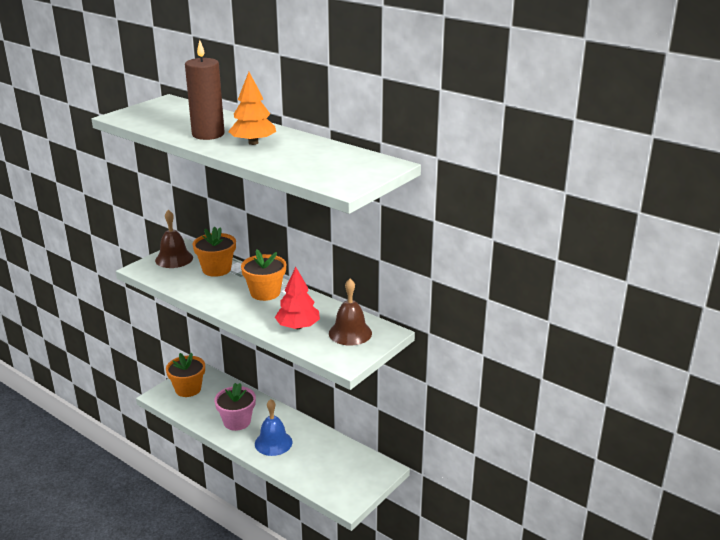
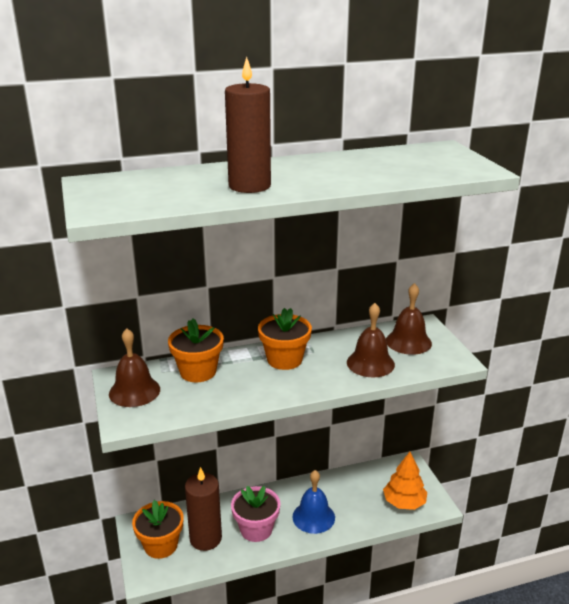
camera: 55 degrees left, 0 degrees up
(209, 404) = (205, 538): none -> brown candle
(253, 143) = (310, 175): orange tree -> orange tree (404, 502)
(298, 326) = (370, 363): red tree -> brown bell

